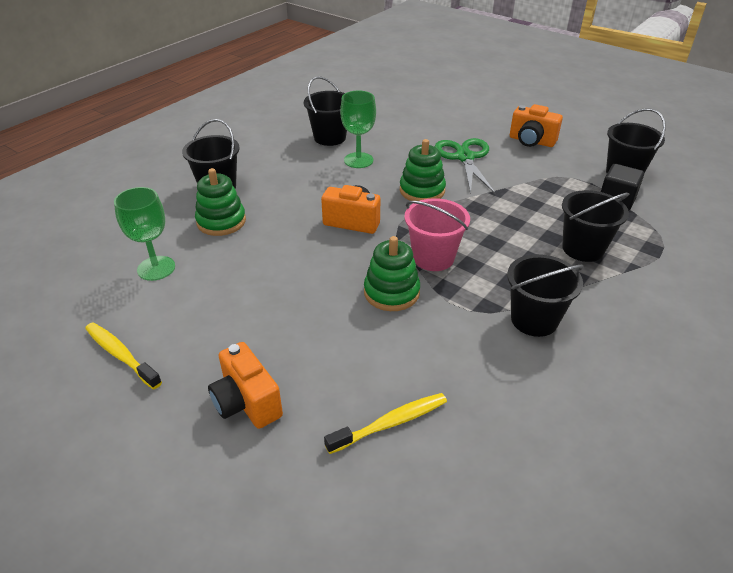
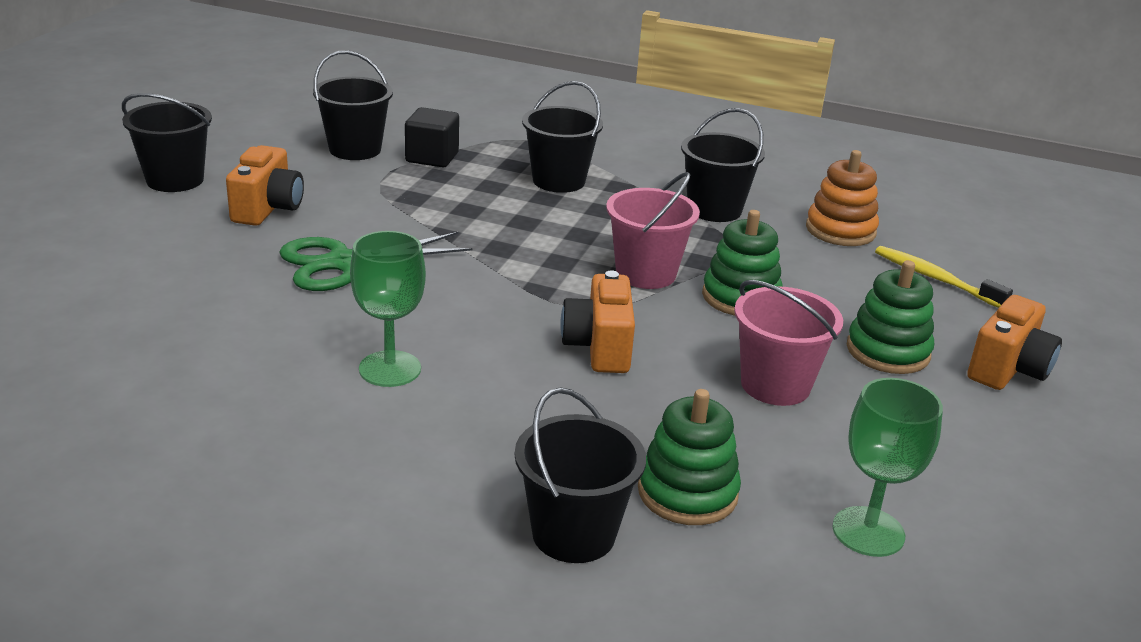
camera: 110 degrees left, 10 degrees down
(121, 355) = (1056, 498): yellow toothbrush -> none
(287, 276) = (775, 385): none -> pink bucket
(330, 137) = (298, 420): black bucket -> black bucket (175, 180)
(422, 190) = (472, 294): green stacking toy -> green stacking toy (888, 351)
(491, 391) = (840, 230): none -> orange stacking toy

